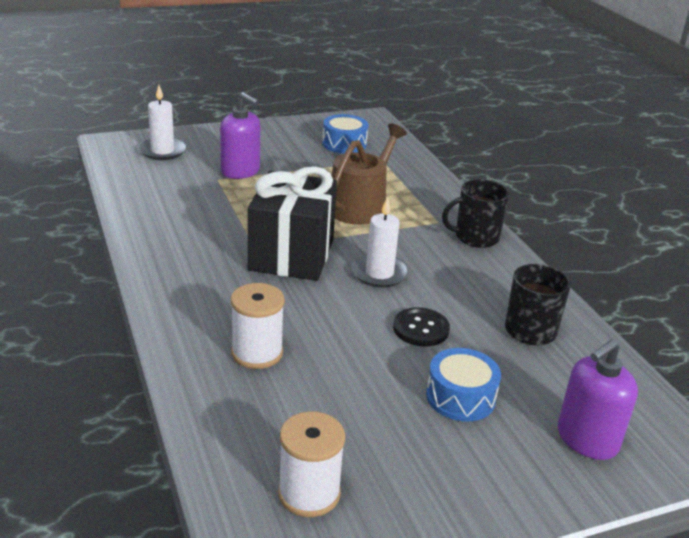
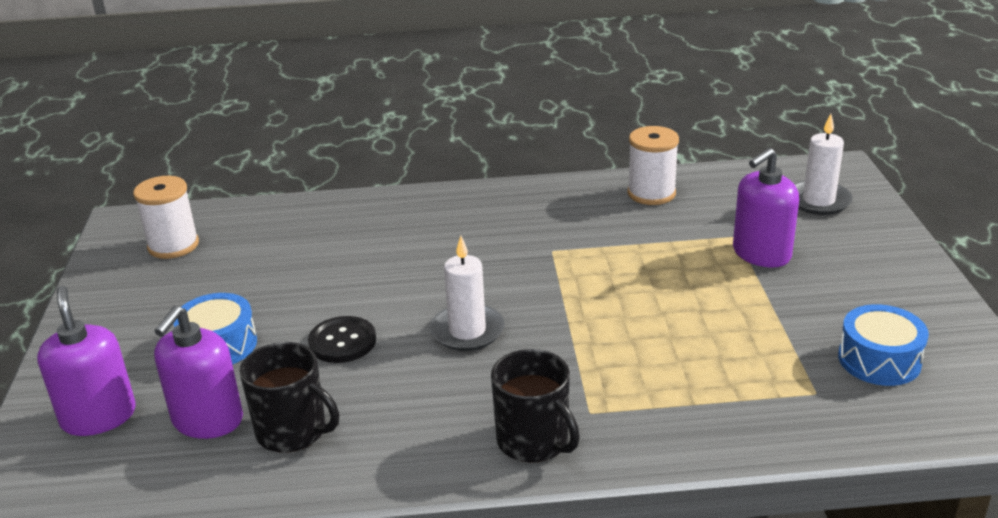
camera: 110 degrees right, 0 degrees up
(257, 353) = (359, 236): white spool -> white spool (651, 193)
(291, 255) = (529, 272): black gift -> none
(361, 206) = (648, 343): brown watering can -> none
(475, 237) = (534, 441): black mug -> black mug turned 135 degrees clockwise
(548, 374) = (207, 420): none -> purple soap dispenser

